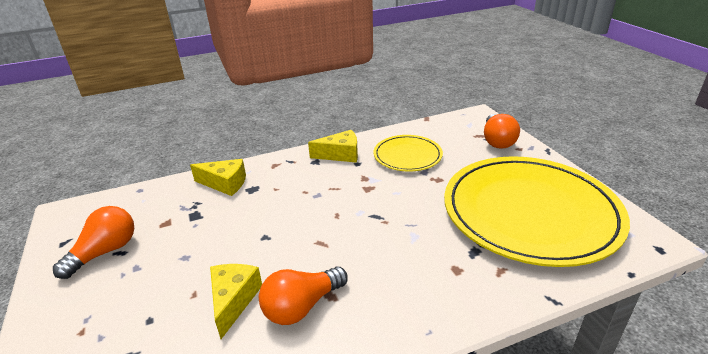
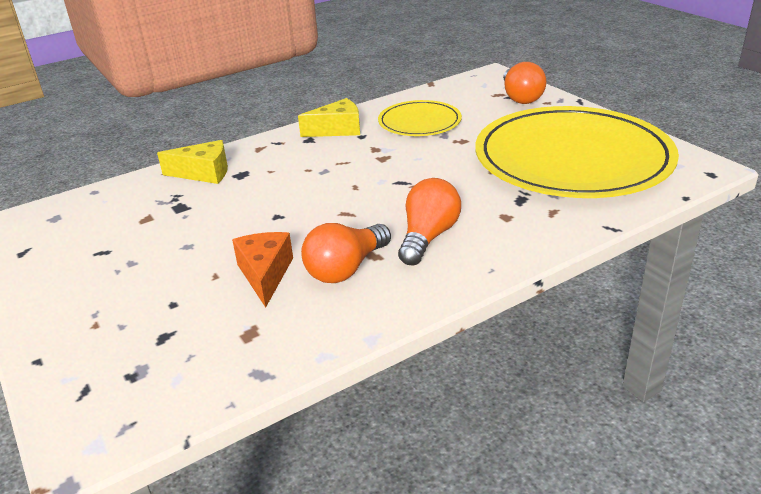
camera: 10 degrees left, 0 degrees up
(105, 252) = (83, 254): orange light bulb -> orange light bulb (428, 237)
(233, 300) = (265, 274): yellow cheese -> orange cheese

